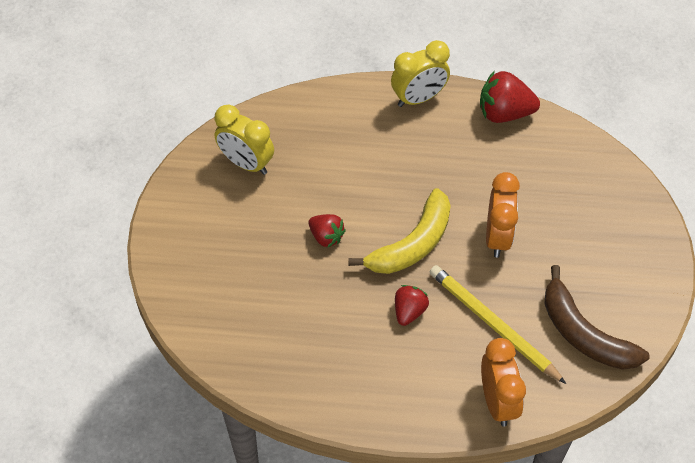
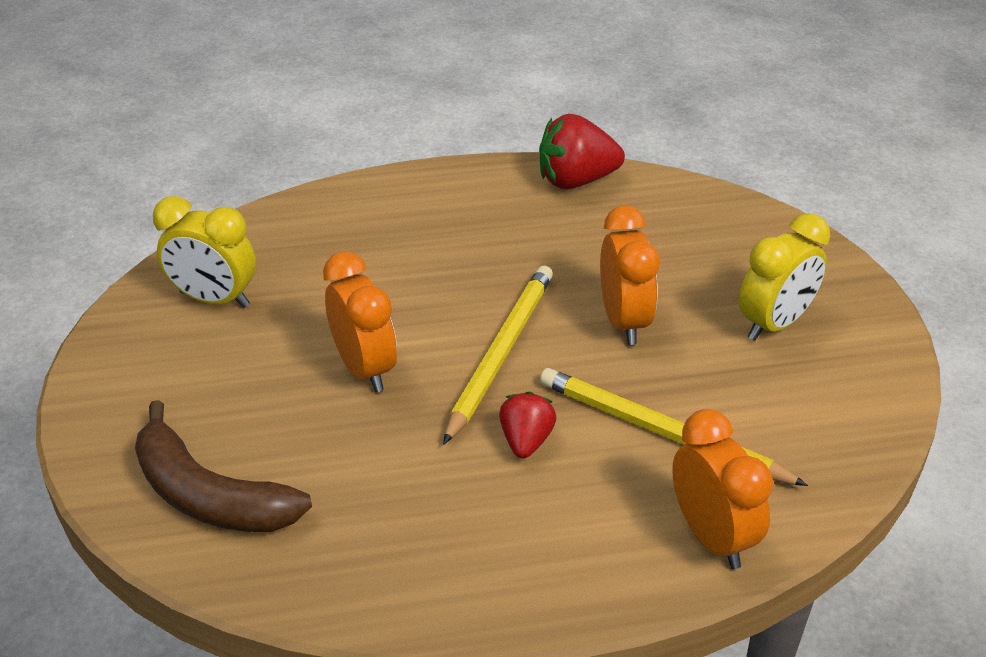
camera: 15 degrees left, 15 degrees down
(326, 237) = (364, 368): red strawberry -> orange clock
(412, 244) = (500, 353): yellow banana -> yellow pencil
(418, 98) = (450, 183): yellow clock -> yellow clock (774, 324)
(584, 334) = (802, 417): brown banana -> brown banana (210, 495)

